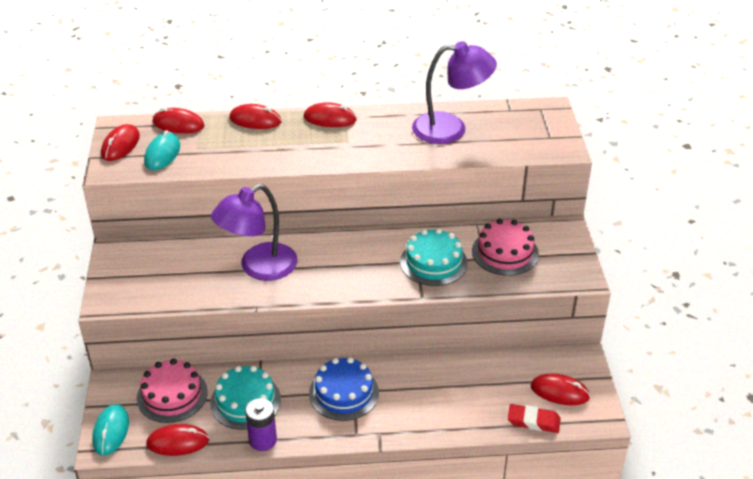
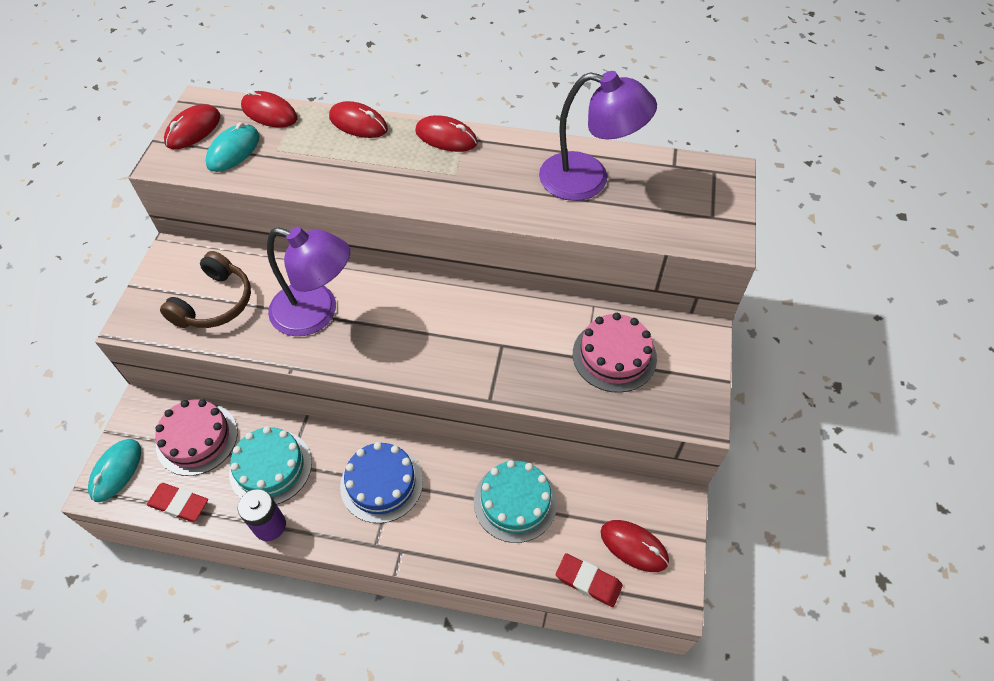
camera: 15 degrees right, 15 degrees up
(169, 276) = (215, 303): none -> brown headphones
(178, 442) = (179, 504): red mouse -> red eraser
(259, 268) = (316, 313): purple lamp -> purple lamp turned 135 degrees counterclockwise
(433, 262) = (522, 351): turquoise cake -> turquoise cake (515, 501)

